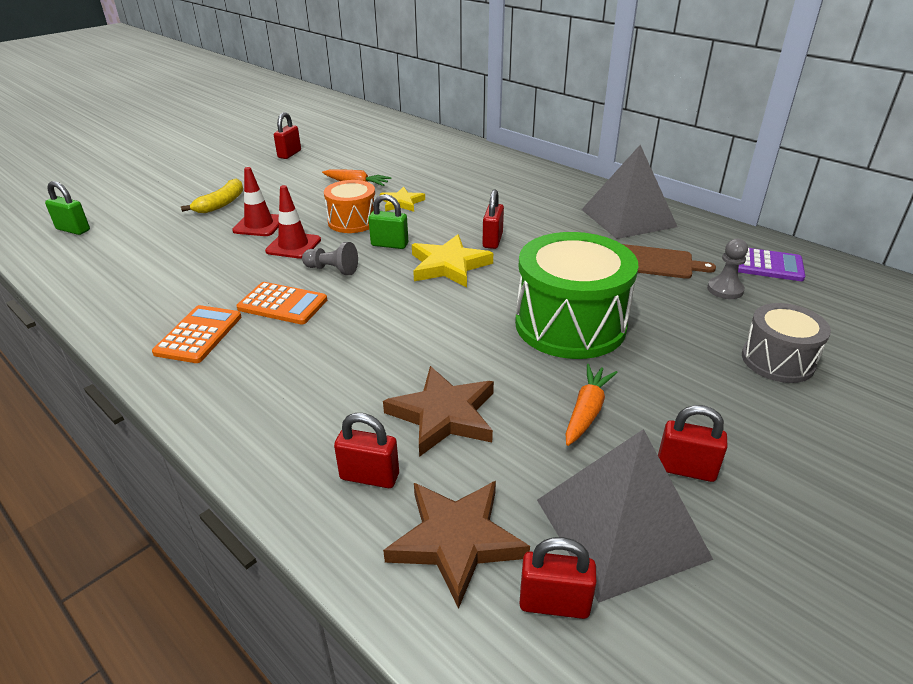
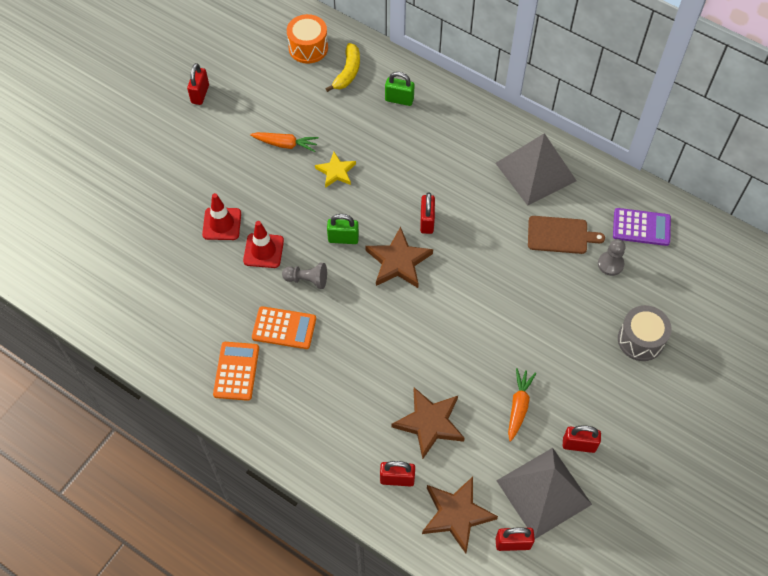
camera: 10 degrees left, 25 degrees up
(73, 230) = (60, 252): green padlock -> green padlock (399, 99)
(221, 204) = (173, 194): yellow banana -> yellow banana (348, 72)
(352, 221) = (301, 207): orange drum -> orange drum (308, 48)
(449, 265) = (398, 261): yellow star -> brown star
(570, 325) = (500, 322): green drum -> none

